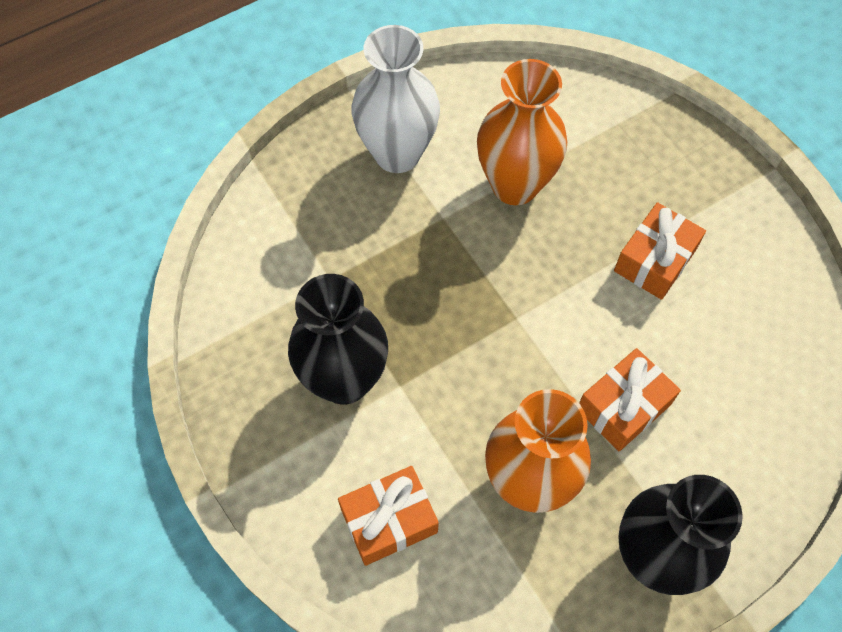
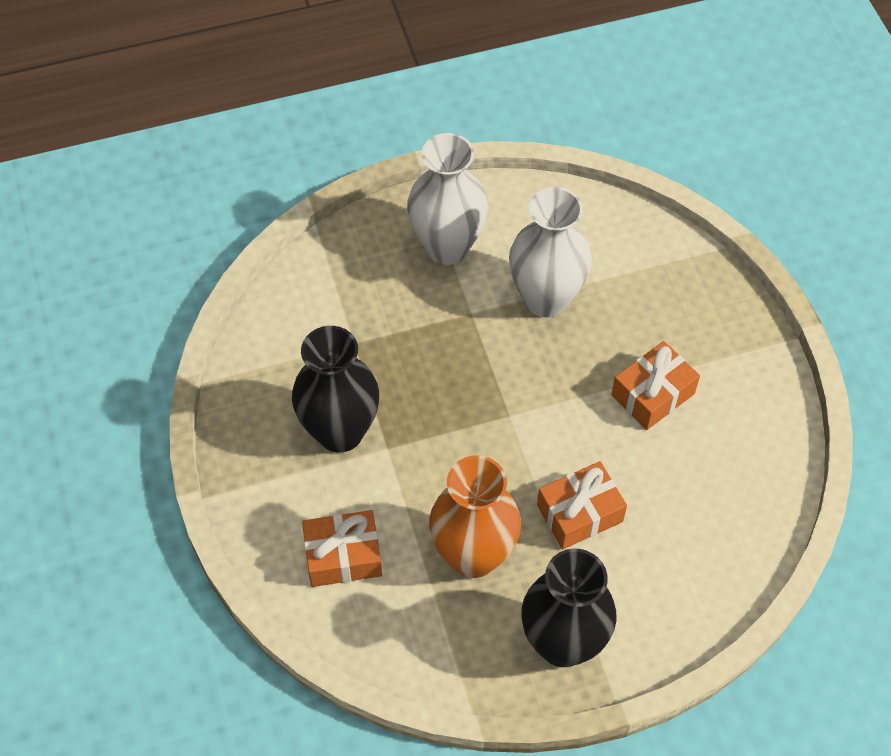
camera: 15 degrees right, 5 degrees down
(514, 185) = (546, 299): orange vase -> white vase

